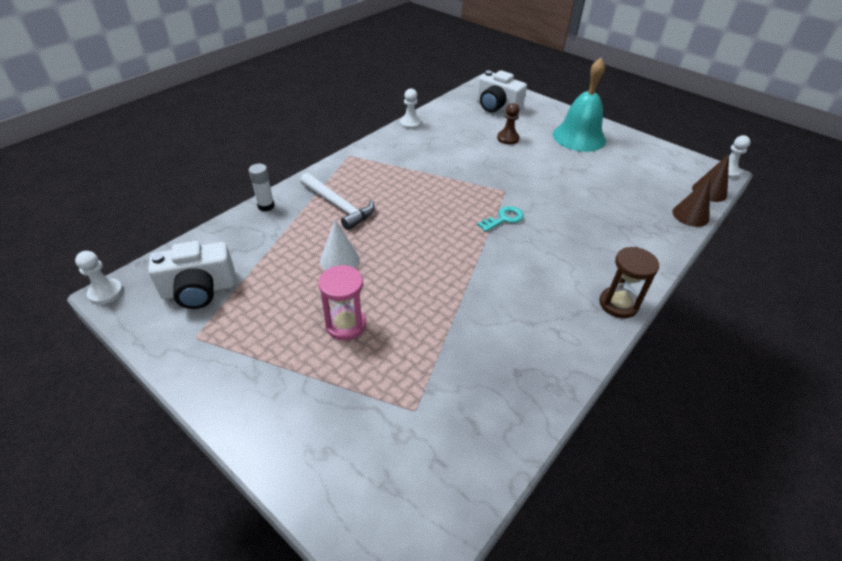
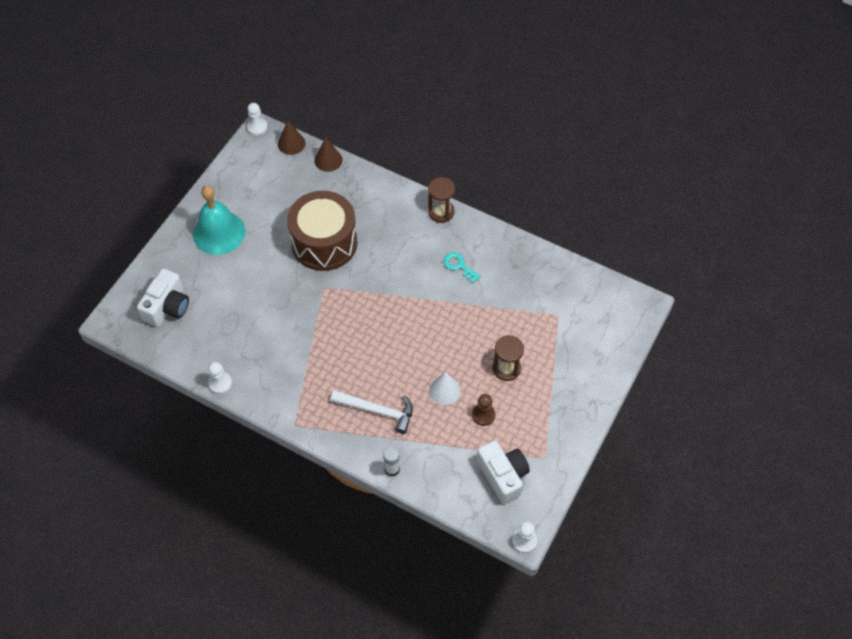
camera: 100 degrees left, 15 degrees up
(338, 206) = (377, 411): white hammer -> white hammer turned 75 degrees clockwise
(345, 325) = (506, 368): pink hourglass -> brown hourglass
(504, 219) = (364, 285): turquoise key -> turquoise key (459, 266)
(507, 138) = (233, 292): brown pawn -> brown pawn (483, 415)
(565, 198) = (324, 243): none -> brown drum

